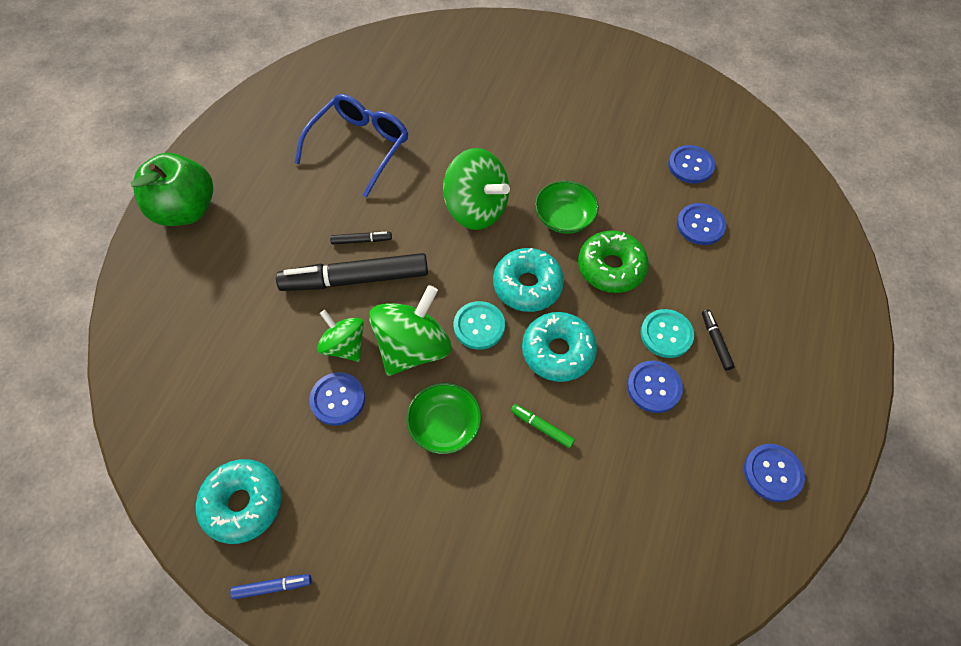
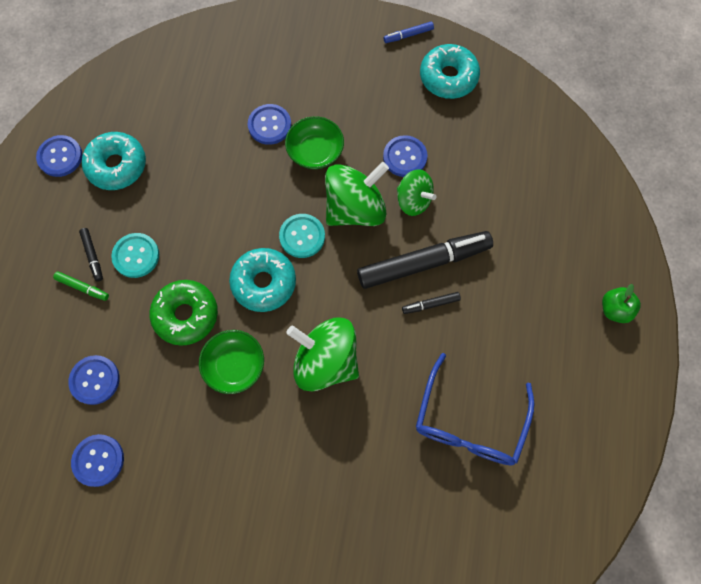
camera: 170 degrees right, 10 degrees up
(186, 210) = (614, 309): green apple -> green apple, size x0.49
(413, 347) = (355, 208): green spinning top -> green spinning top turned 150 degrees counterclockwise
(541, 427) = (239, 162): green marker -> green marker (83, 287)
(558, 351) = (231, 225): turquoise donut -> turquoise donut (117, 166)
(654, 387) = (149, 207): blue button -> blue button (269, 125)

